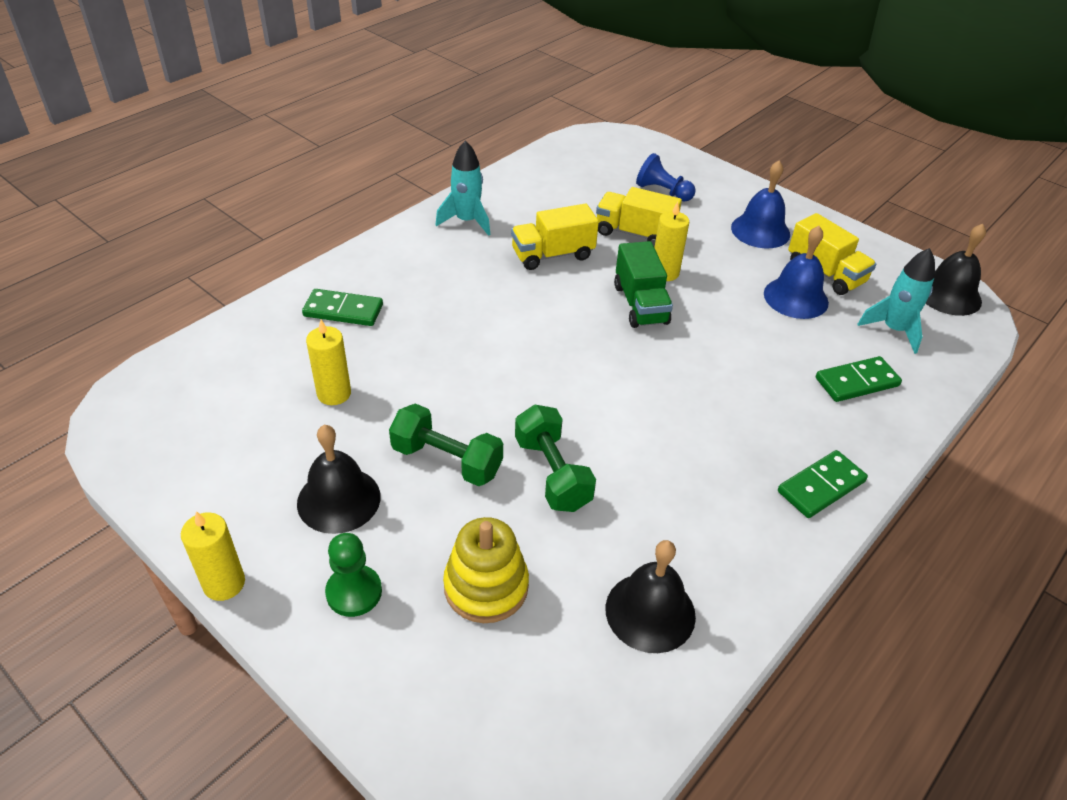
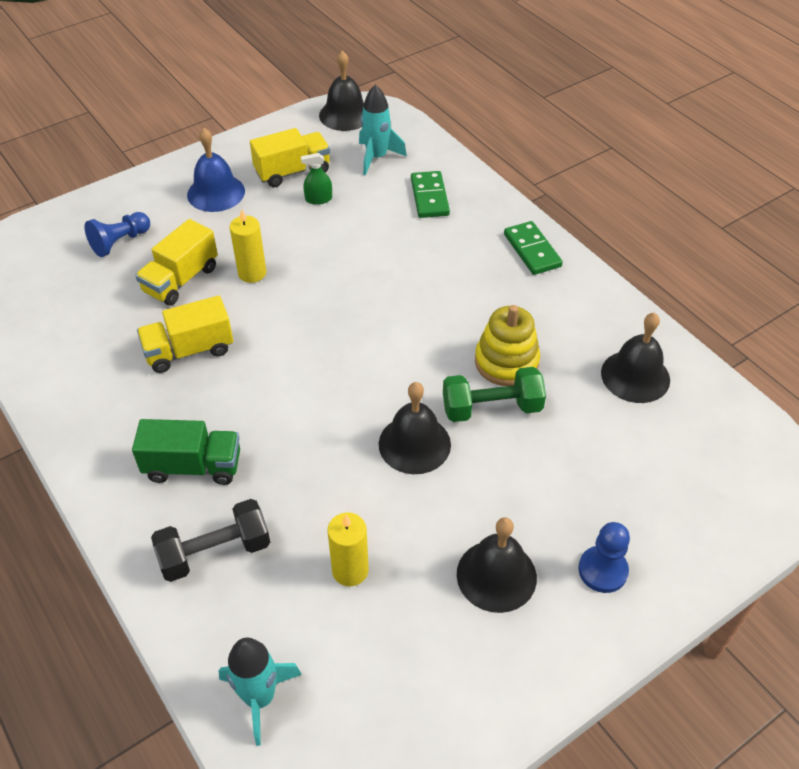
camera: 75 degrees left, 5 degrees up
(224, 583) = (584, 678): yellow candle -> none
(343, 311) = (215, 552): green domino -> black dumbbell
(354, 592) = (602, 570): green pawn -> blue pawn
(447, 461) = (463, 483): green dumbbell -> none
(467, 221) = (95, 414): turquoise rocket -> turquoise rocket (260, 698)
(486, 586) = (604, 474): yellow stacking toy -> yellow stacking toy (506, 362)
(487, 417) = (414, 444): none -> black bell
(552, 255) = (189, 350): yellow truck -> yellow truck turned 75 degrees clockwise
(640, 304) = (292, 301): green truck -> green truck (193, 466)
(796, 298) = (318, 199): blue bell -> green spray bottle

